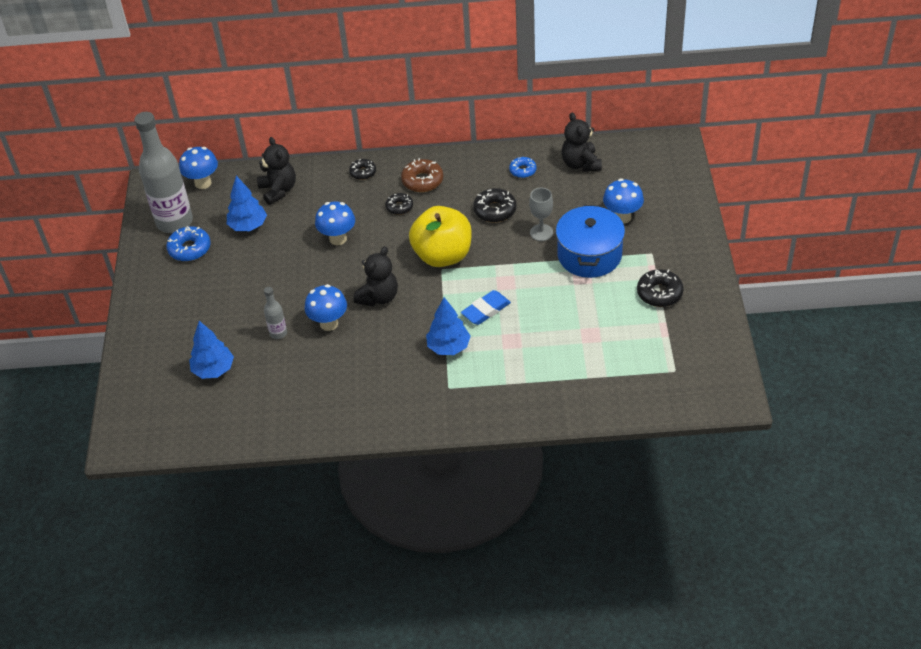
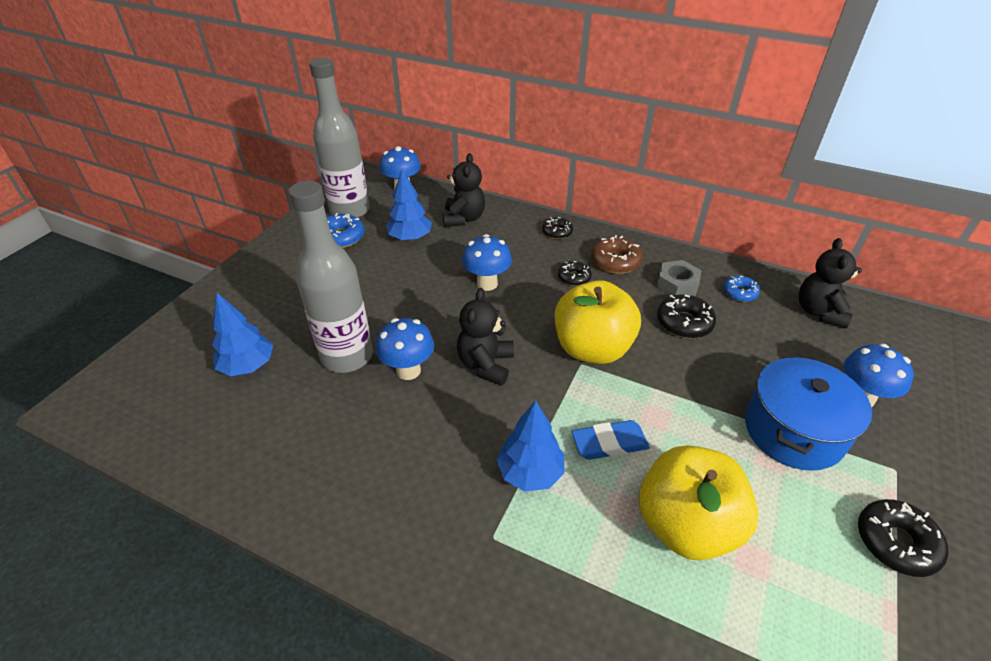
camera: 25 degrees right, 5 degrees down
(278, 333) = (347, 356): grey bottle -> grey bottle, size x2.26
(378, 297) = (486, 365): black teddy bear -> black teddy bear turned 135 degrees clockwise
(476, 182) = (677, 285): none -> grey nut
(541, 232) = (734, 372): grey goblet -> none
(549, 334) = (686, 525): none -> yellow apple

